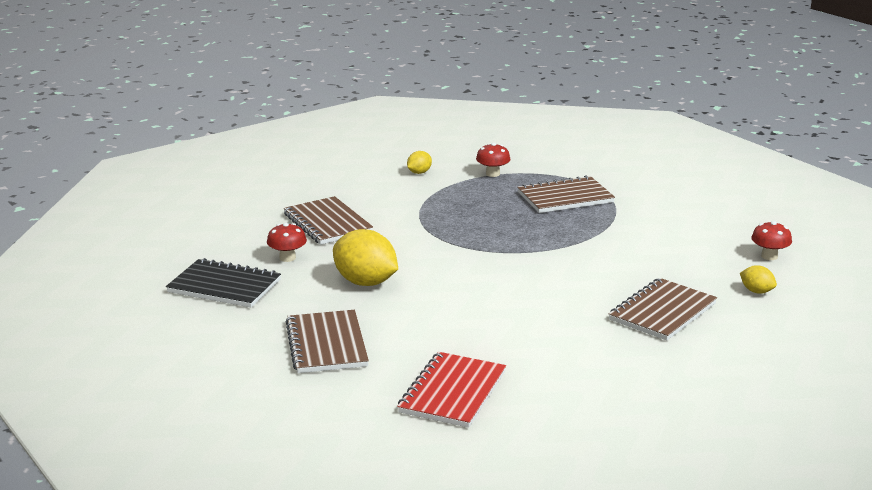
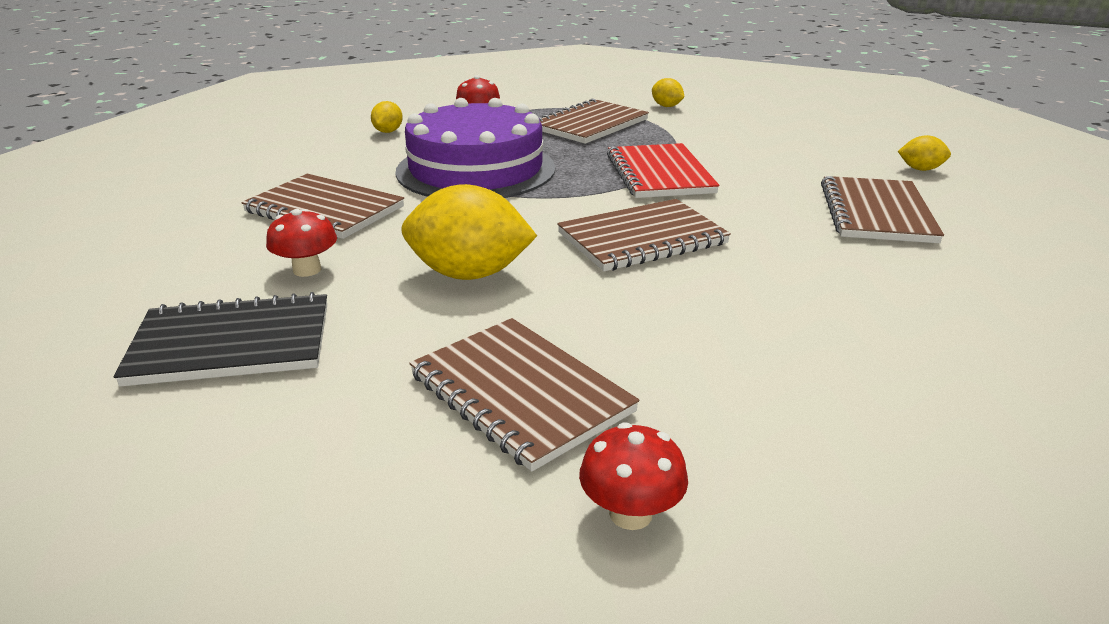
camera: 30 degrees left, 5 degrees up
(443, 216) = (476, 169): none -> purple cake
(452, 392) = (820, 410): red notebook -> red notebook (659, 174)
(485, 288) = (642, 239): none -> brown notebook
(647, 193) = (666, 106): none -> yellow lemon
(769, 256) = (870, 136): red mushroom -> red mushroom (630, 513)

